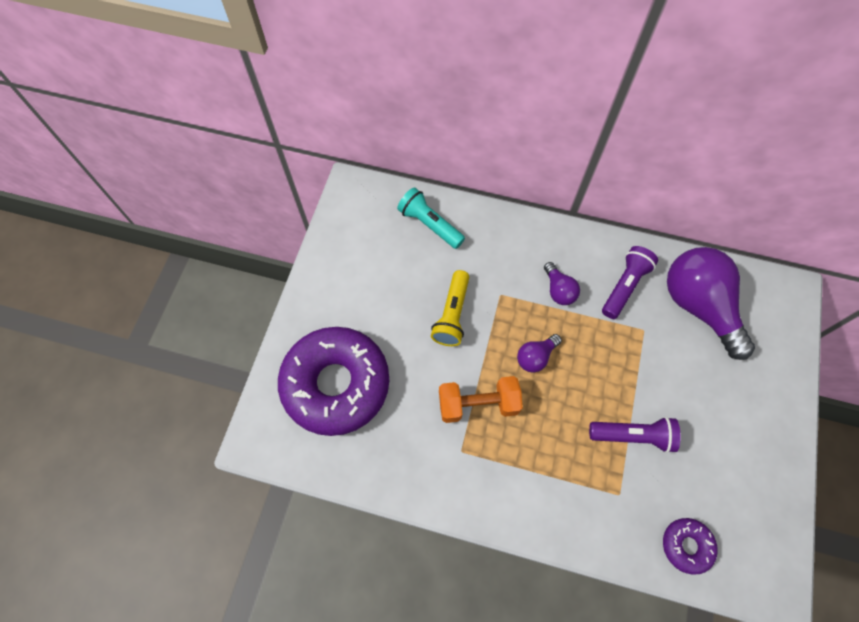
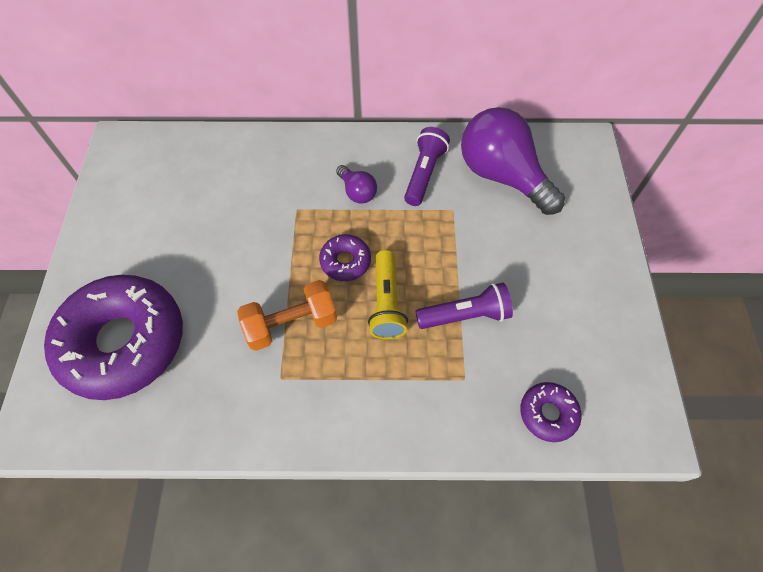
camera: 15 degrees left, 5 degrees down
(429, 224) = (208, 159): turquoise flashlight -> none
(452, 315) = (247, 240): yellow flashlight -> yellow flashlight (386, 303)
(535, 357) = (345, 261): purple light bulb -> purple donut

